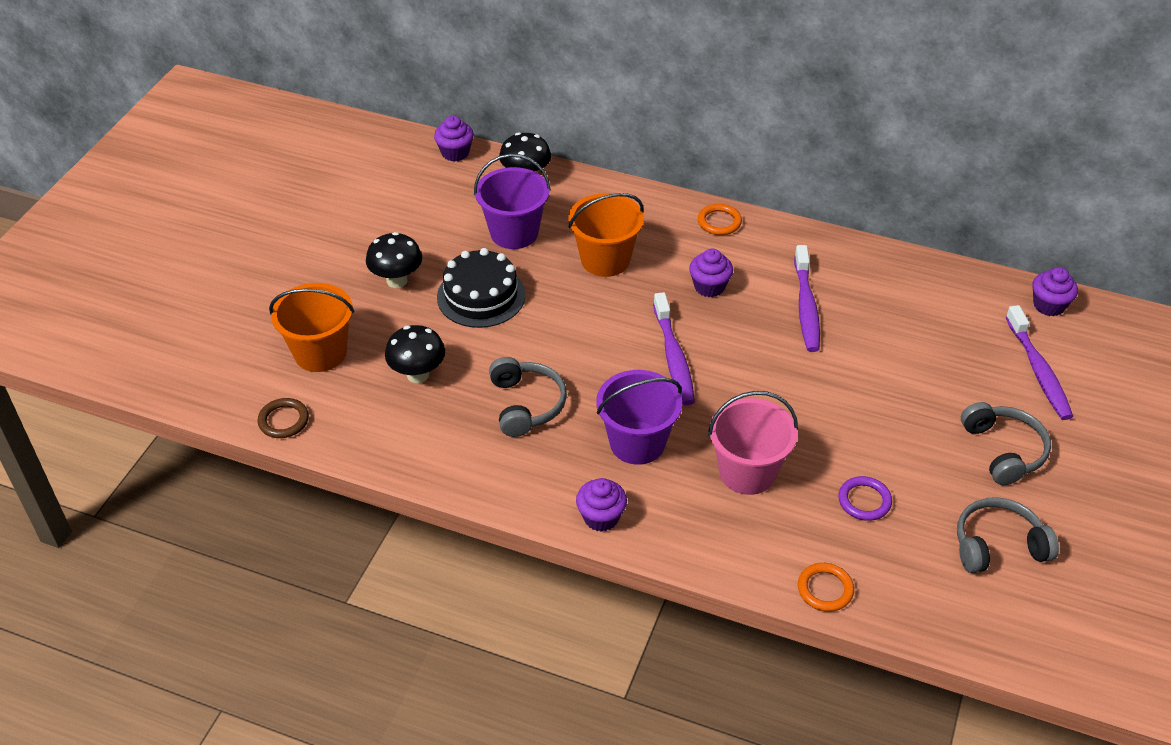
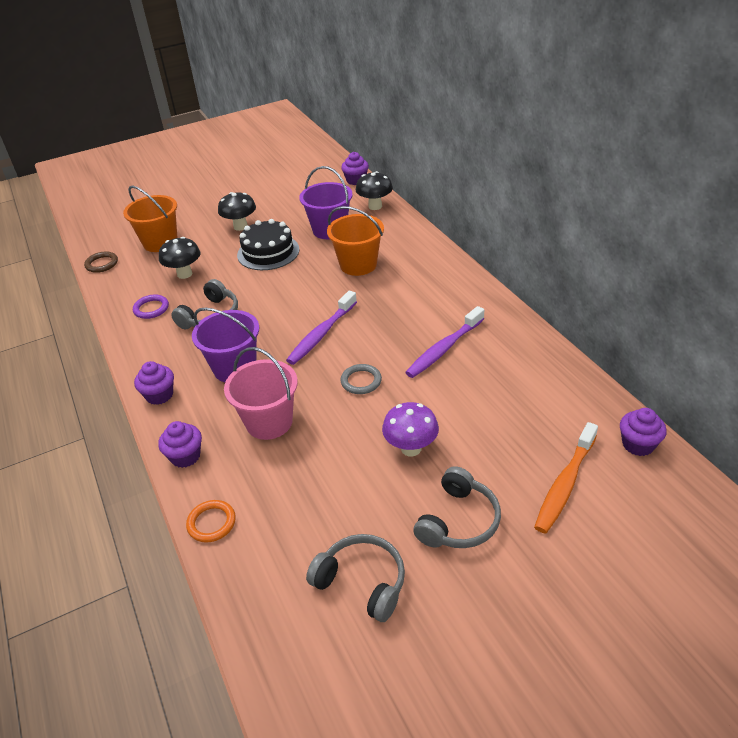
camera: 45 degrees right, 5 degrees down
(709, 287) = (398, 307): purple cupcake -> purple cupcake (185, 456)
(719, 222) = (455, 275): orange ring -> none
(775, 382) = (361, 381): none -> grey ring
(864, 501) = (313, 487): purple ring -> purple ring (151, 309)
(896, 416) = (411, 448): none -> purple mushroom
(1038, 371) = (565, 484): purple toothbrush -> orange toothbrush

